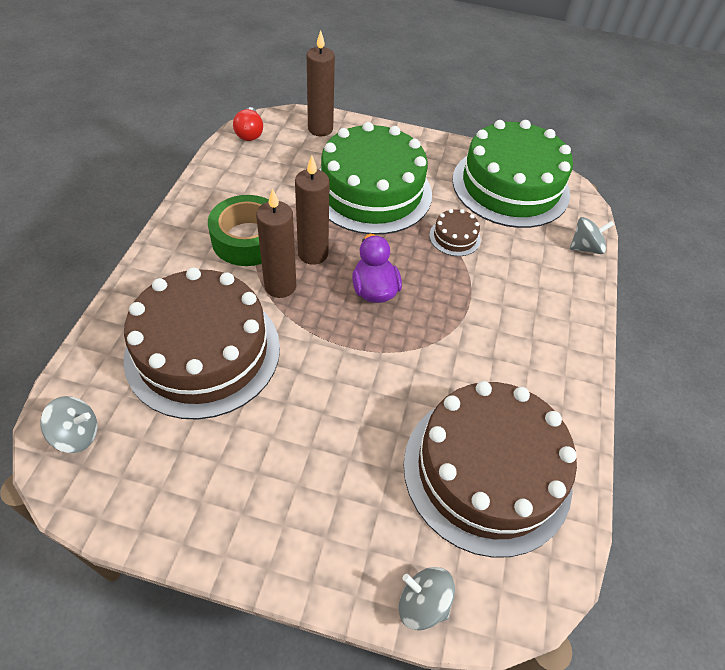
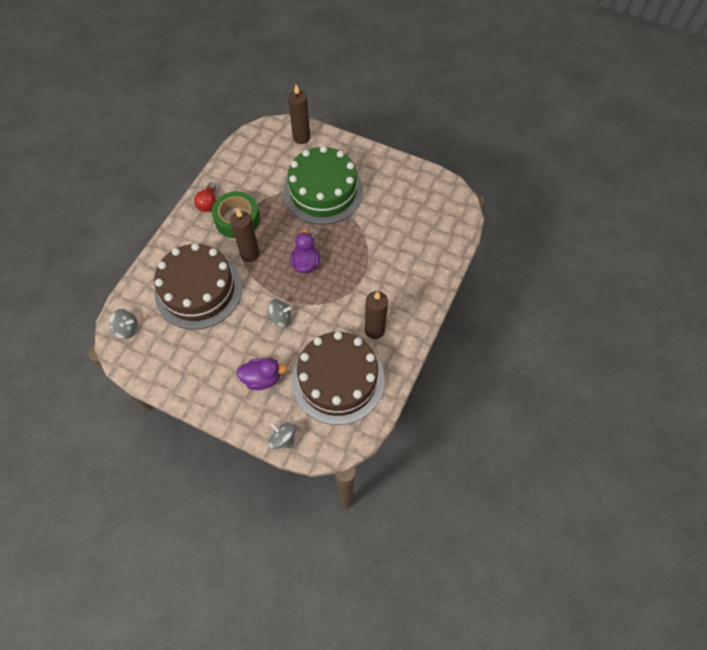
camera: 15 degrees right, 10 degrees up
(249, 133) = (253, 137): red light bulb -> red light bulb (208, 203)
(313, 254) = (274, 234): brown candle -> brown candle (374, 330)
(351, 490) = (262, 378): none -> purple duck
(454, 237) = (367, 231): brown cake -> none
(510, 186) = (418, 196): green cake -> none
(585, 247) = (452, 248): grey spinning top -> grey spinning top (280, 318)

